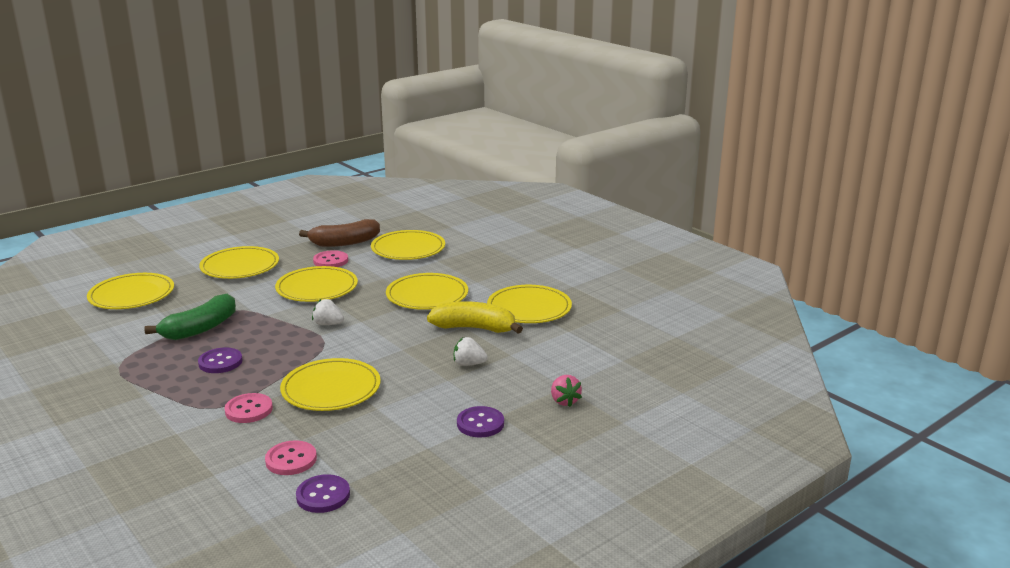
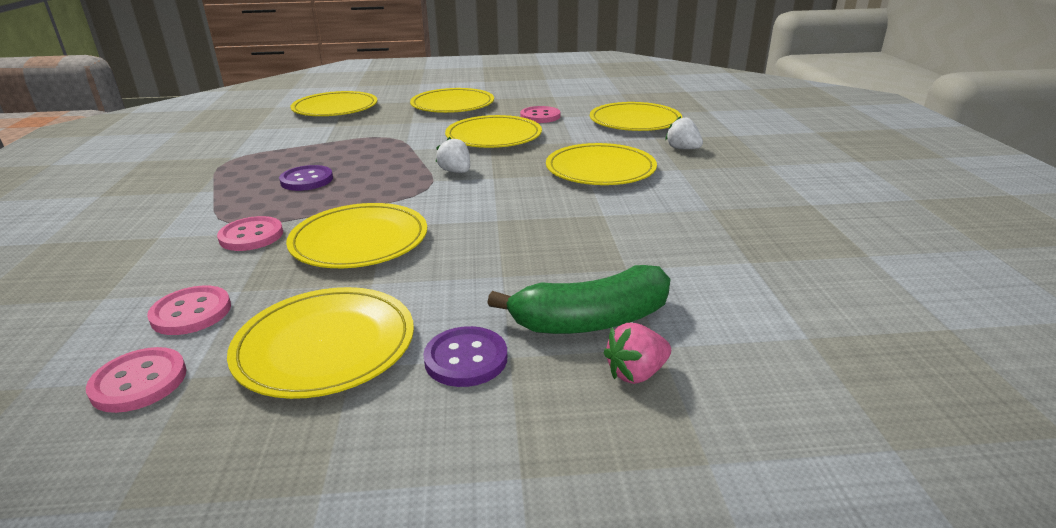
camera: 35 degrees right, 5 degrees up
(200, 328) = (340, 146): green banana -> green banana (591, 321)
(323, 495) = (139, 382): purple button -> pink button
(345, 242) = (575, 104): brown banana -> none
(469, 364) = (554, 263): white strawberry -> white strawberry (682, 149)
(474, 328) = (614, 220): yellow banana -> none
(529, 308) = (718, 215): yellow plate -> yellow plate (325, 345)
(564, 401) = (636, 373): pink strawberry -> pink strawberry turned 45 degrees clockwise

